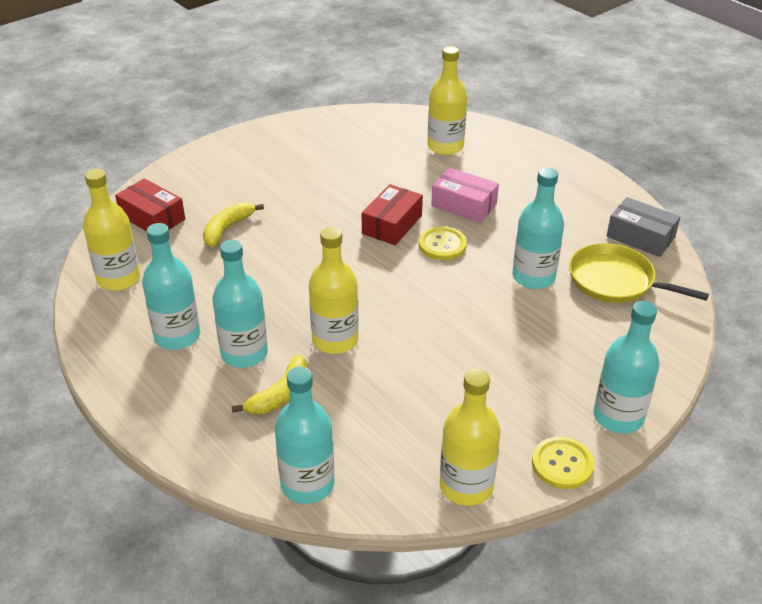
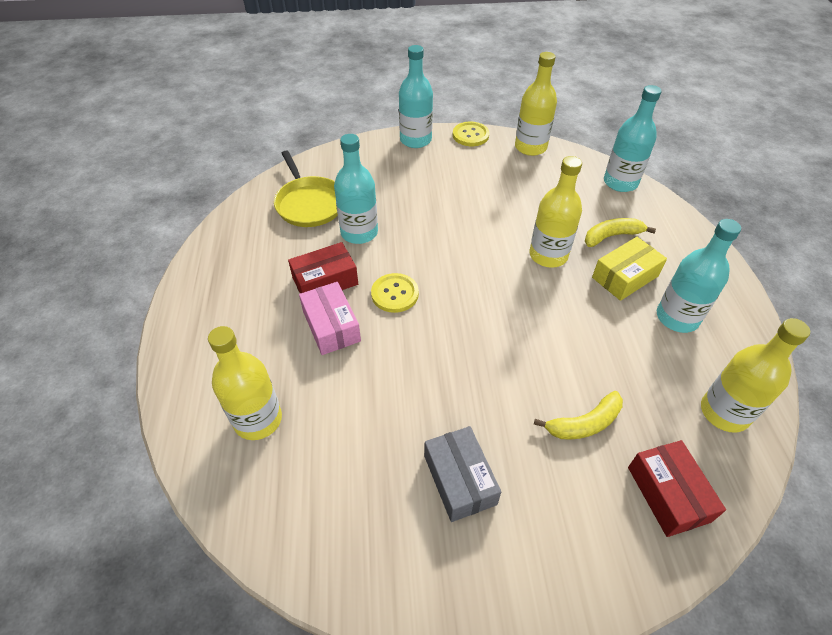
camera: 145 degrees left, 10 degrees up
(244, 353) = (625, 277): turquoise bottle -> yellow box
(392, 224) = (416, 339): red box -> red box (325, 281)
(640, 237) = (243, 224): grey box -> grey box (459, 479)

